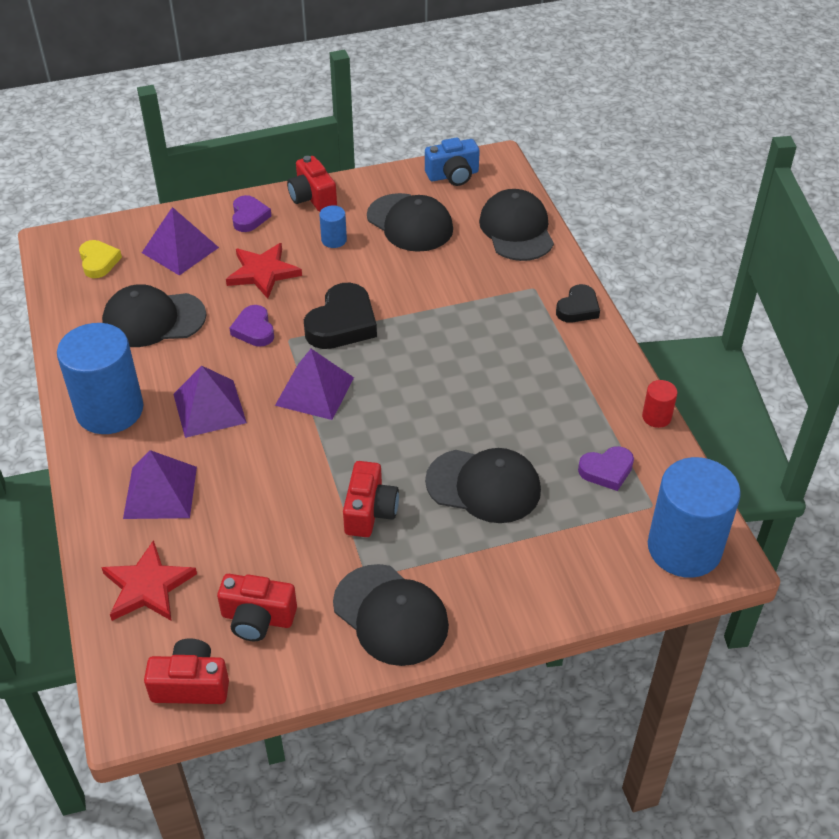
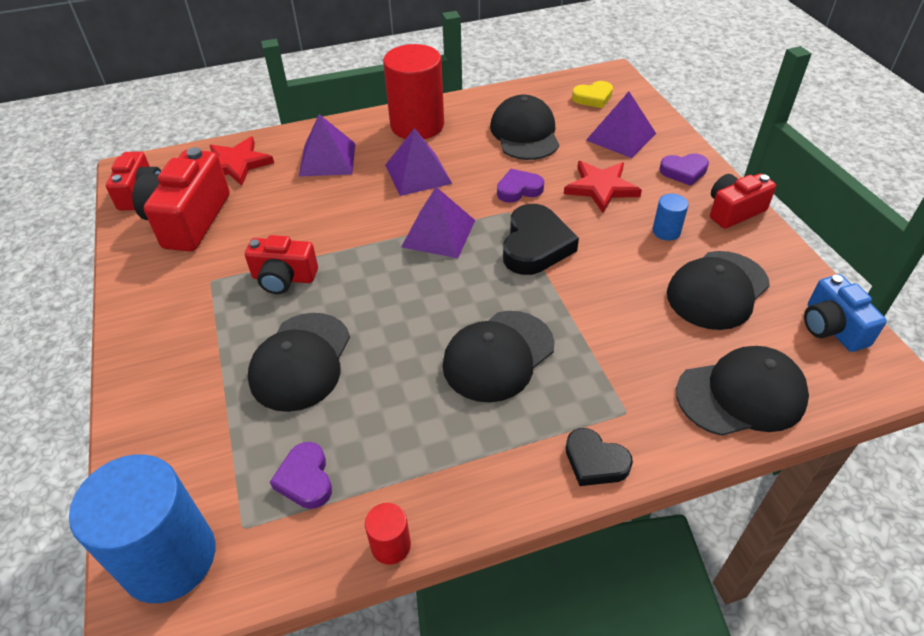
camera: 90 degrees right, 0 degrees up
(110, 410) = (417, 125): blue cylinder -> red cylinder
(257, 618) = (189, 220): red camera -> red camera, size x1.61
(342, 323) = (535, 245): black heart -> black heart turned 105 degrees counterclockwise
(391, 615) = (164, 297): black cap -> black cap (498, 356)

